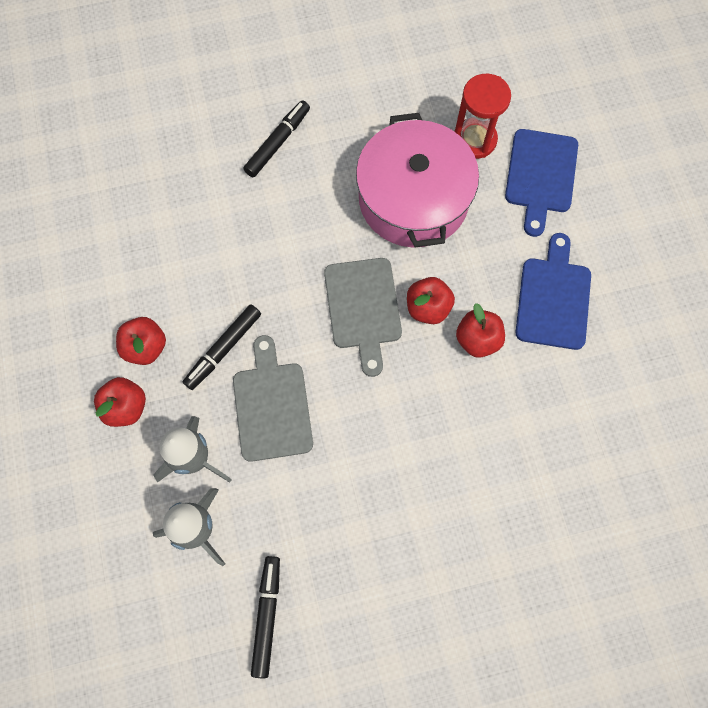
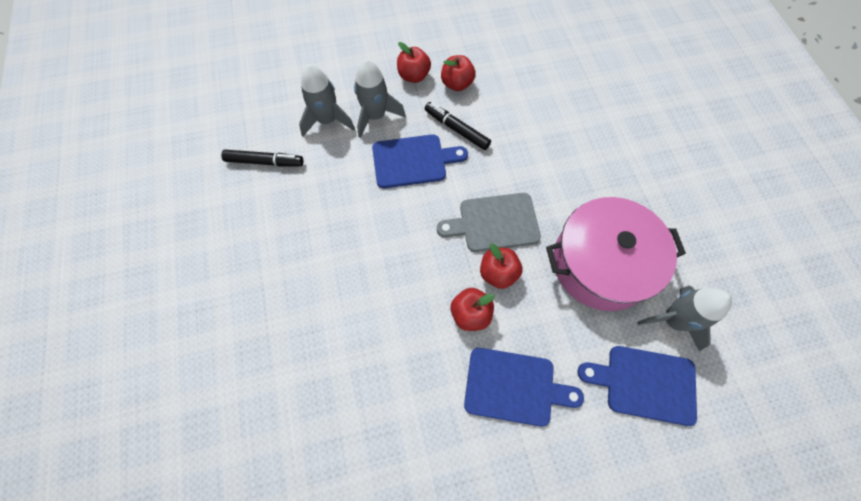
camera: 90 degrees right, 5 degrees down
(272, 406) = (413, 161): grey cutting board -> blue cutting board
(278, 143) = (636, 159): black marker -> none
(474, 140) = (672, 320): red hourglass -> grey rocket

